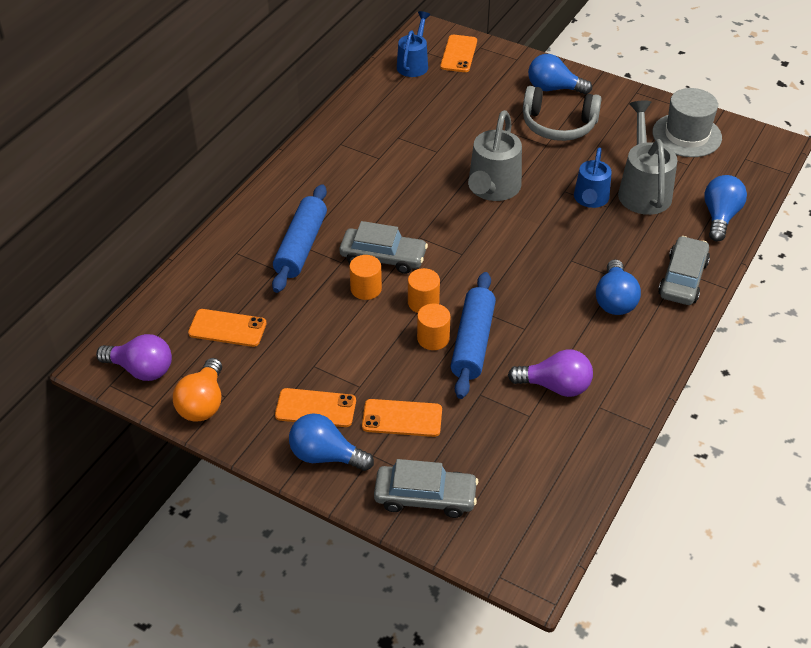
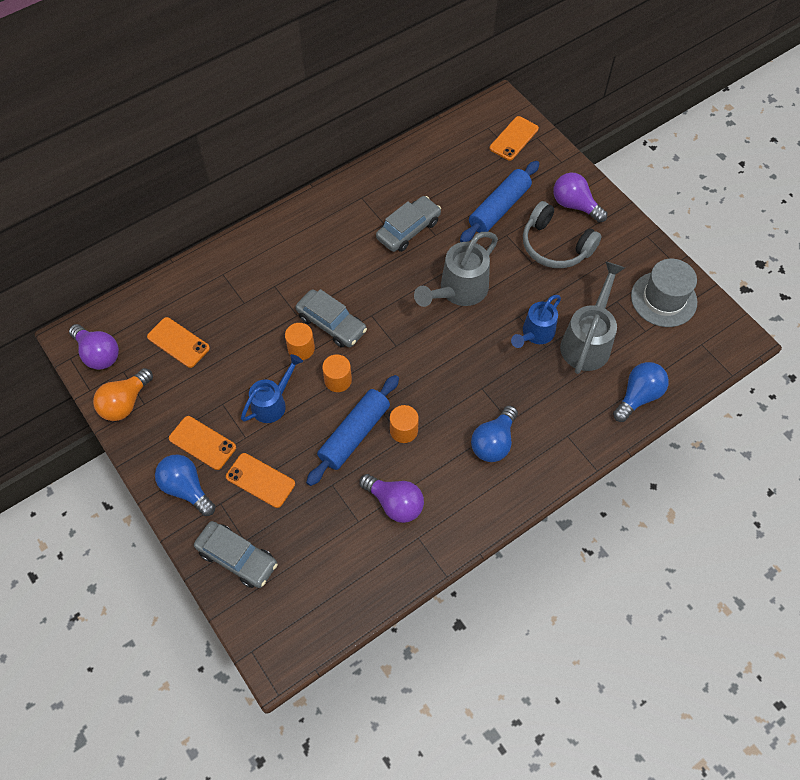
camera: 25 degrees right, 15 degrees up
(301, 246) = (274, 288): blue rolling pin -> blue rolling pin (499, 208)
(414, 64) = (469, 136): blue watering can -> blue watering can (272, 403)
(433, 338) = (326, 417): orange cylinder -> orange cylinder (403, 430)
(553, 88) = (574, 205): blue light bulb -> purple light bulb
(683, 279) = (565, 445): grey car -> grey car (408, 230)

